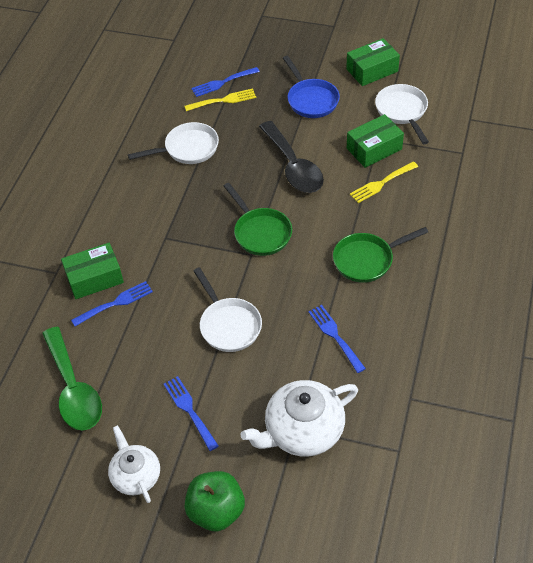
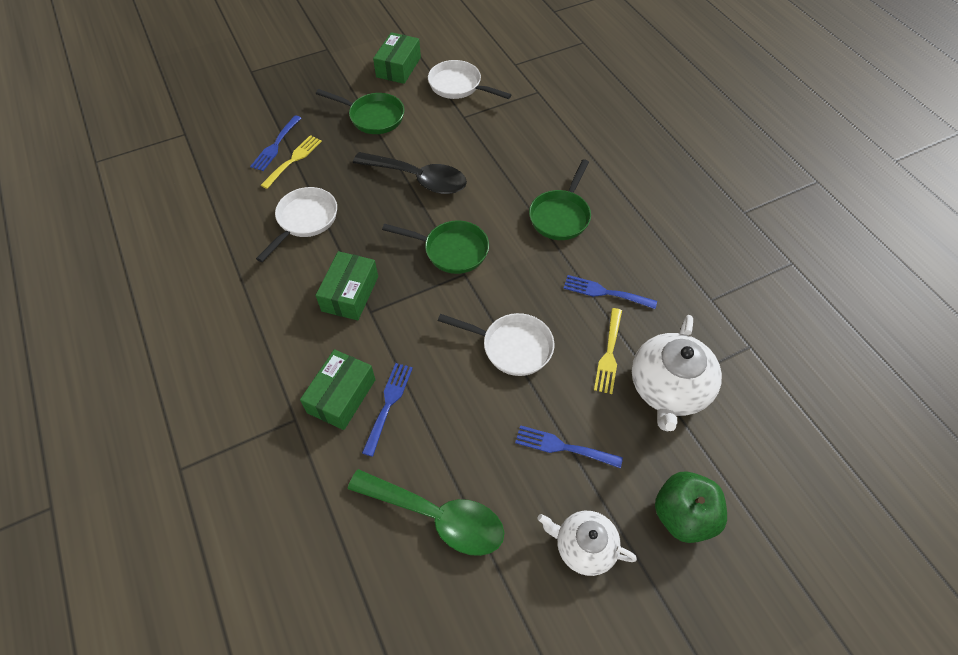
camera: 45 degrees left, 5 degrees up
(311, 100) = (373, 117): blue pan -> green pan
(374, 149) = (468, 126): green box -> green box (350, 293)
(382, 183) = (504, 149): yellow fork -> yellow fork (609, 353)

